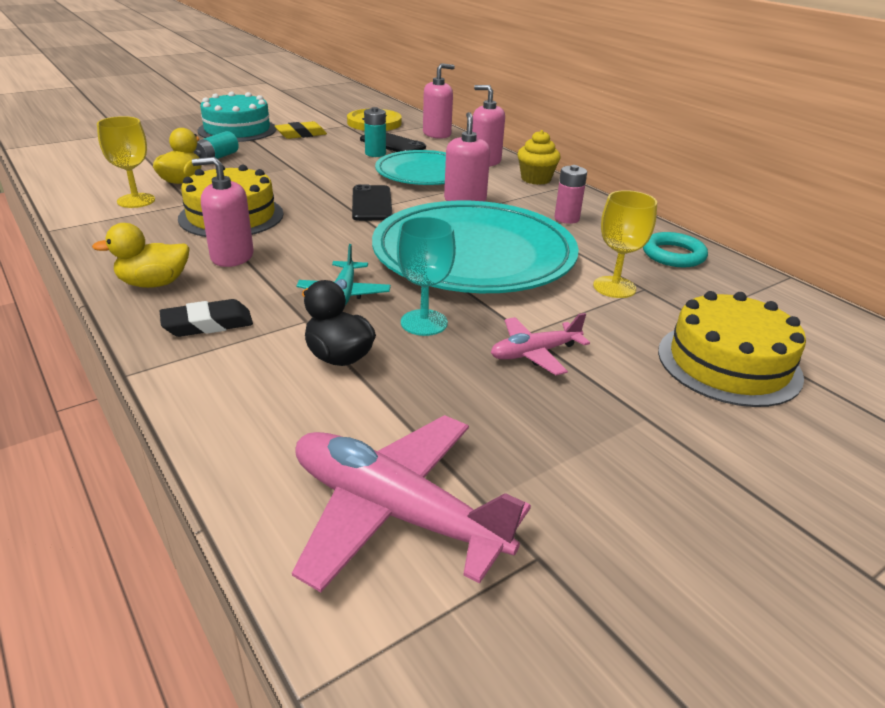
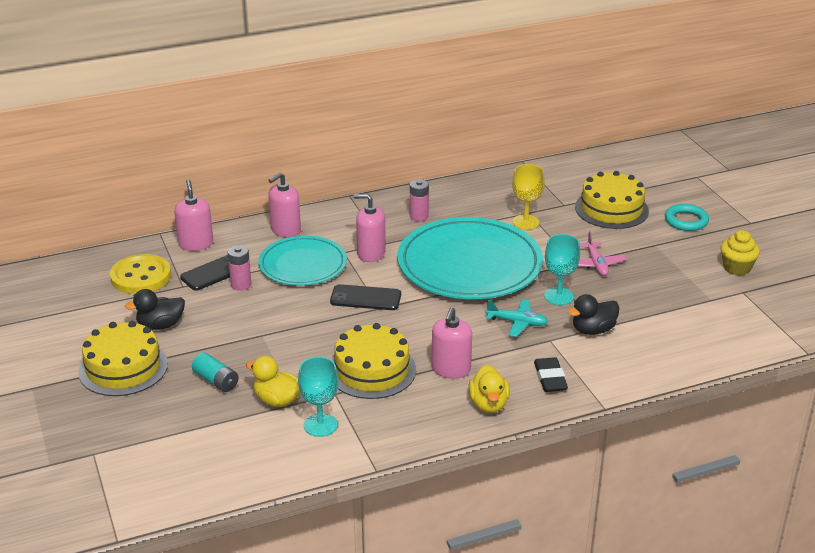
camera: 75 degrees left, 0 degrees up
(136, 200) = (320, 425): yellow goblet -> turquoise goblet
(237, 130) = (123, 367): turquoise cake -> yellow cake
(301, 134) = (160, 325): yellow eraser -> black duck
(375, 153) = (241, 285): turquoise battery -> pink battery
(395, 512) = (718, 323): pink plane -> none
(536, 179) = (336, 213): yellow cupcake -> yellow cupcake (736, 268)
(673, 255) = (486, 190): turquoise ring -> turquoise ring (686, 221)

